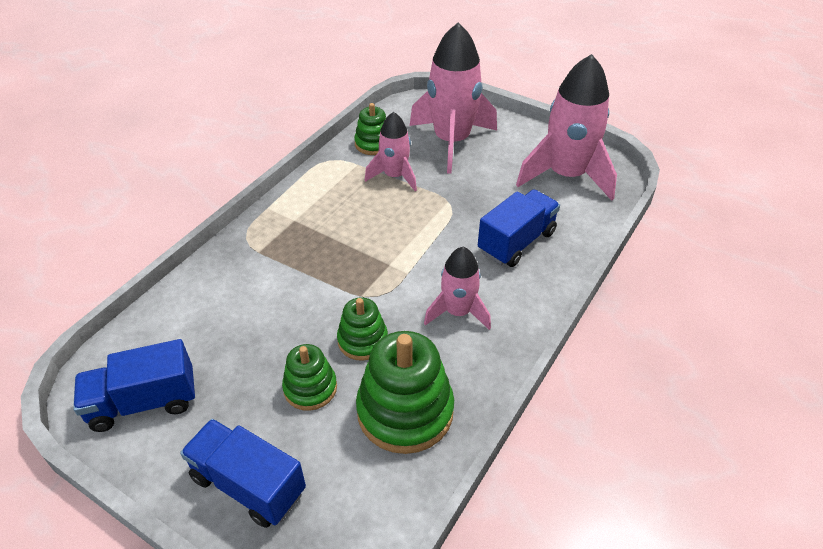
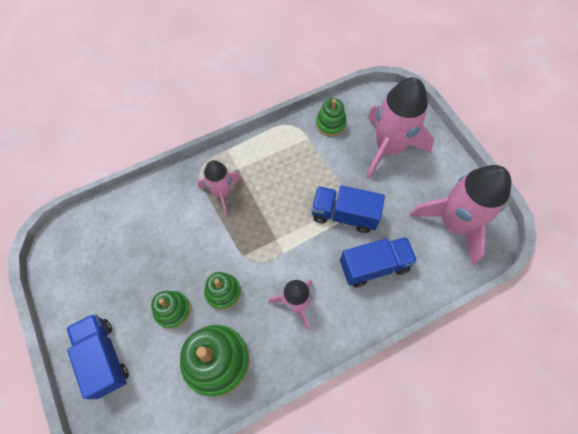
camera: 30 degrees right, 20 degrees up
(144, 402) = (80, 267): blue truck -> blue truck (344, 215)
(394, 176) = (327, 162): pink rocket -> pink rocket (222, 193)

